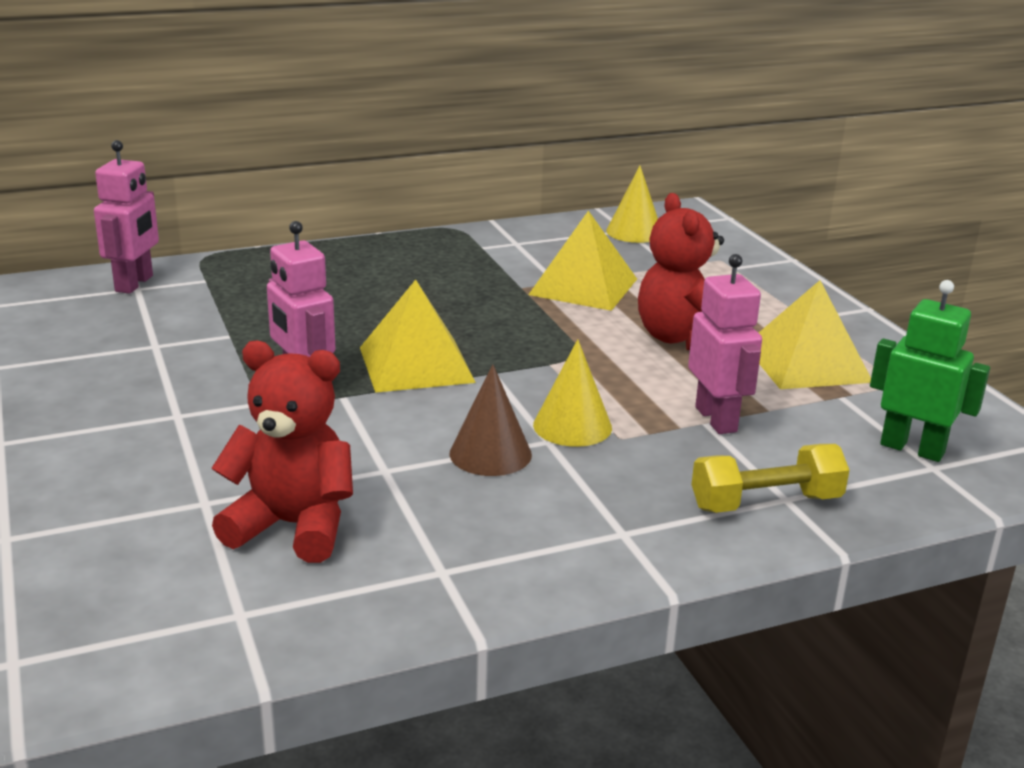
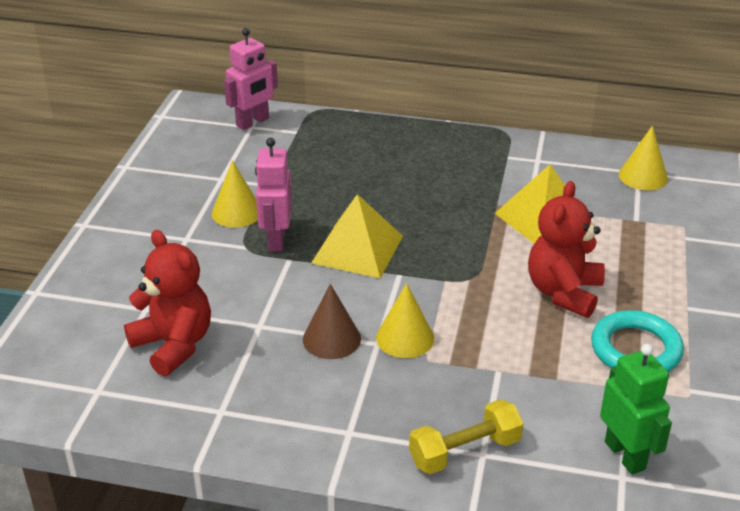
camera: 35 degrees right, 10 degrees up
(218, 371) = (237, 212): none -> yellow cone
(716, 419) = (508, 371): pink robot -> none
(766, 503) = (465, 451): yellow dumbbell -> yellow dumbbell turned 45 degrees counterclockwise
(807, 363) = (635, 349): yellow pyramid -> turquoise ring

